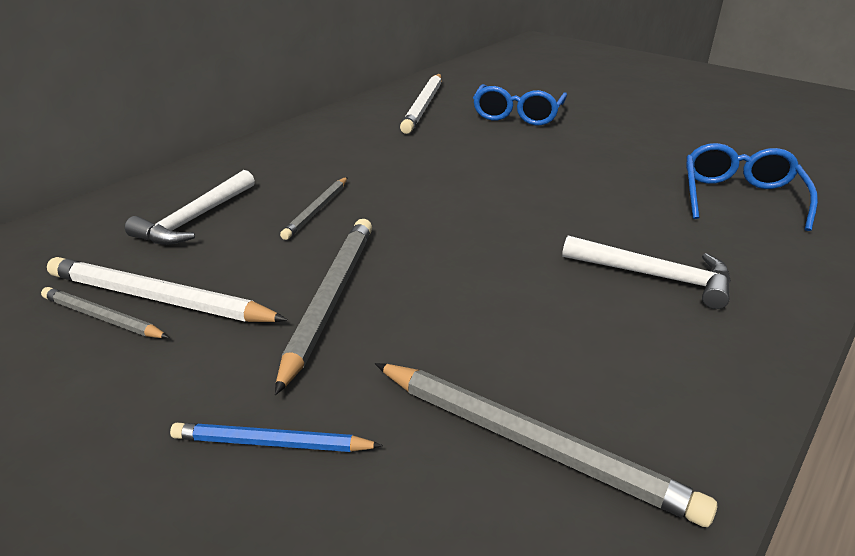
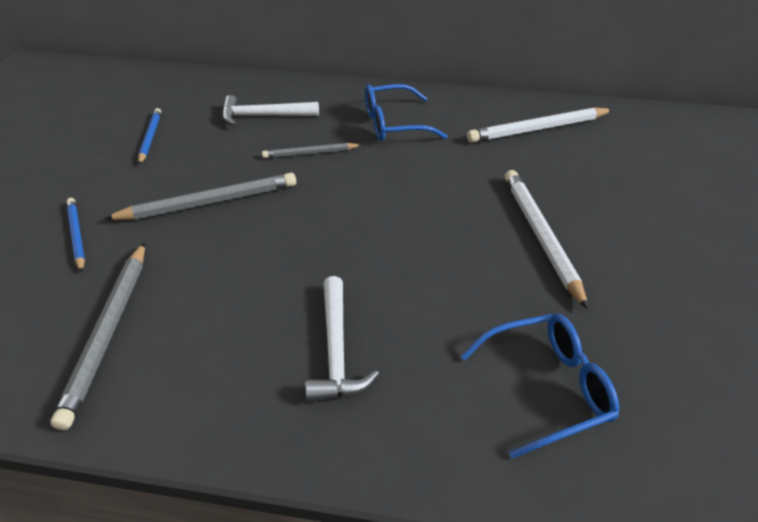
camera: 60 degrees right, 10 degrees up
(102, 317) = (150, 137): grey pencil -> blue pencil
(159, 298) = (175, 145): white pencil -> white pencil (540, 236)
(517, 115) = (583, 185): blue glasses -> blue glasses (394, 124)

